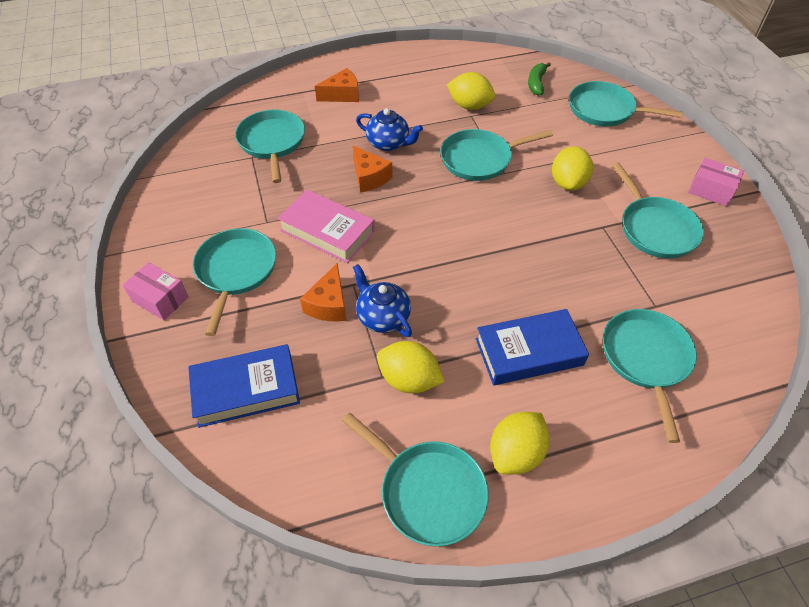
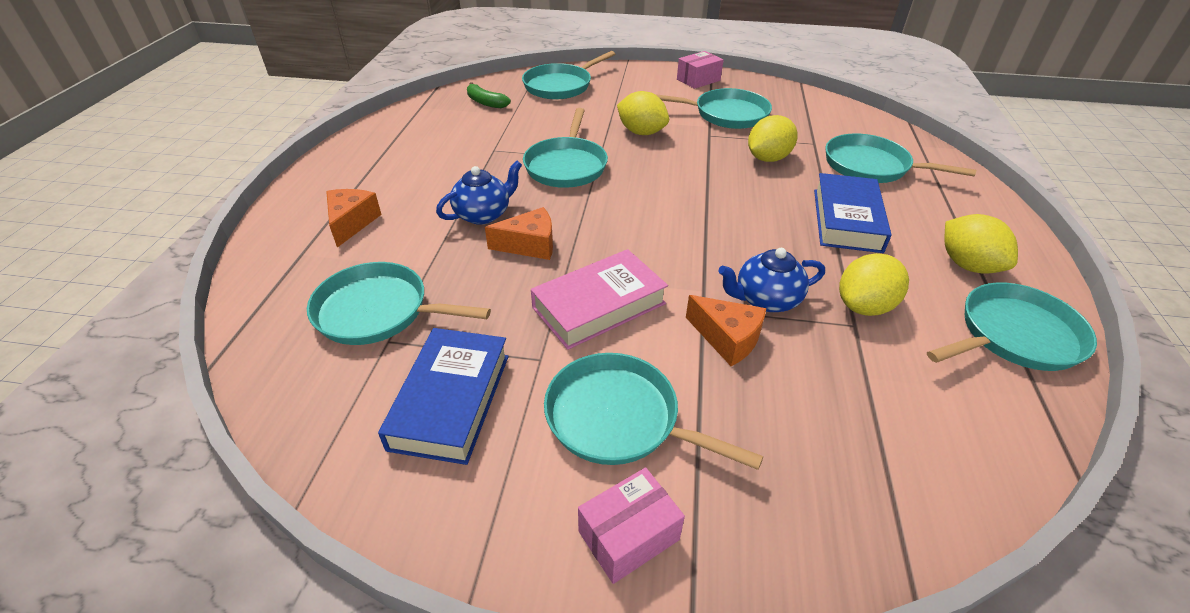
camera: 65 degrees left, 10 degrees down
(246, 390) = (849, 461): blue book -> blue book (451, 400)
(469, 106) = (477, 146): yellow lemon -> yellow lemon (768, 158)

